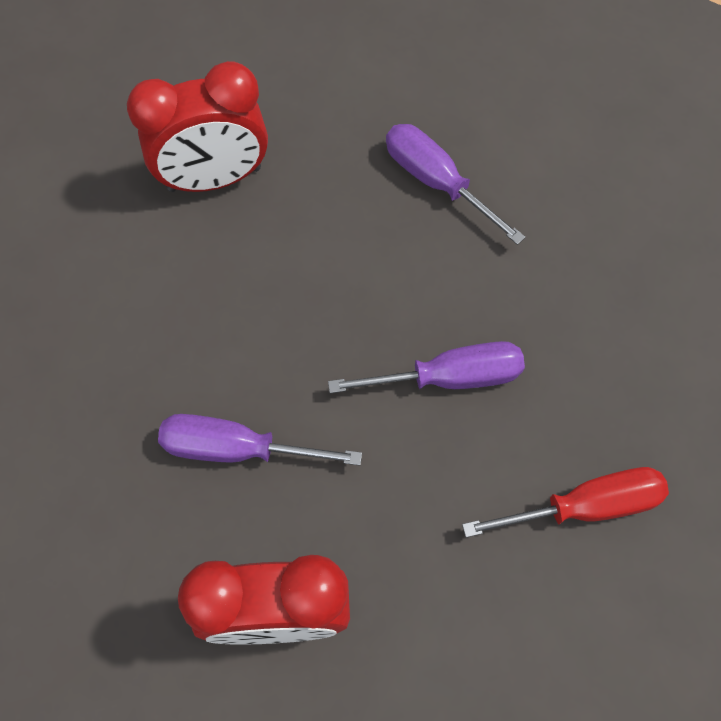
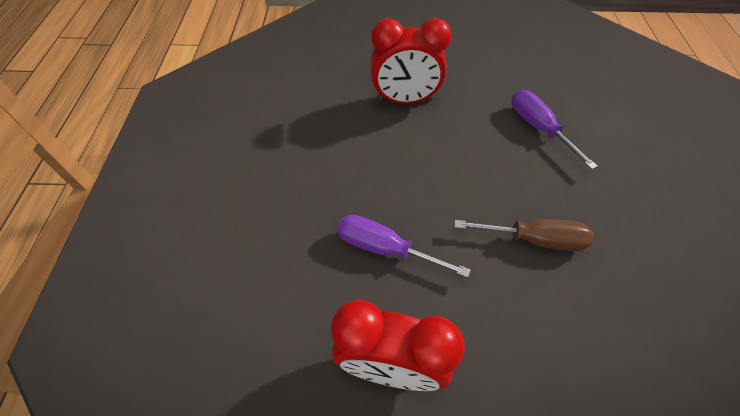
camera: 15 degrees right, 10 degrees down
(448, 378) = (533, 239): purple screwdriver -> brown screwdriver
(584, 507) = (627, 351): red screwdriver -> none

